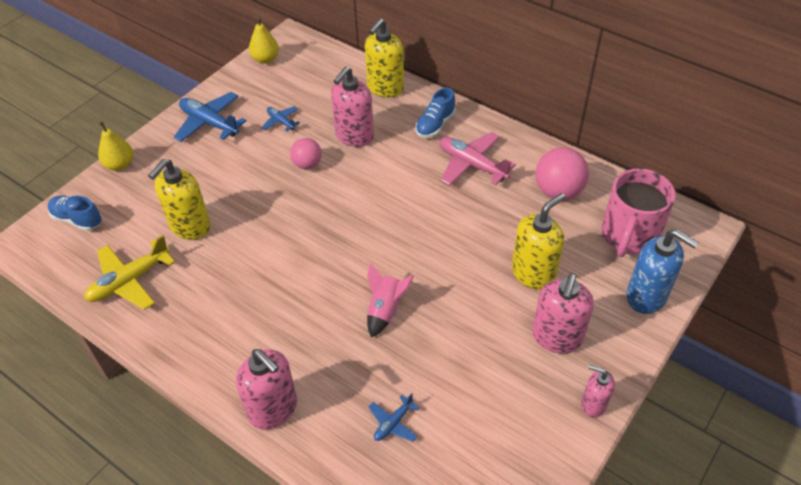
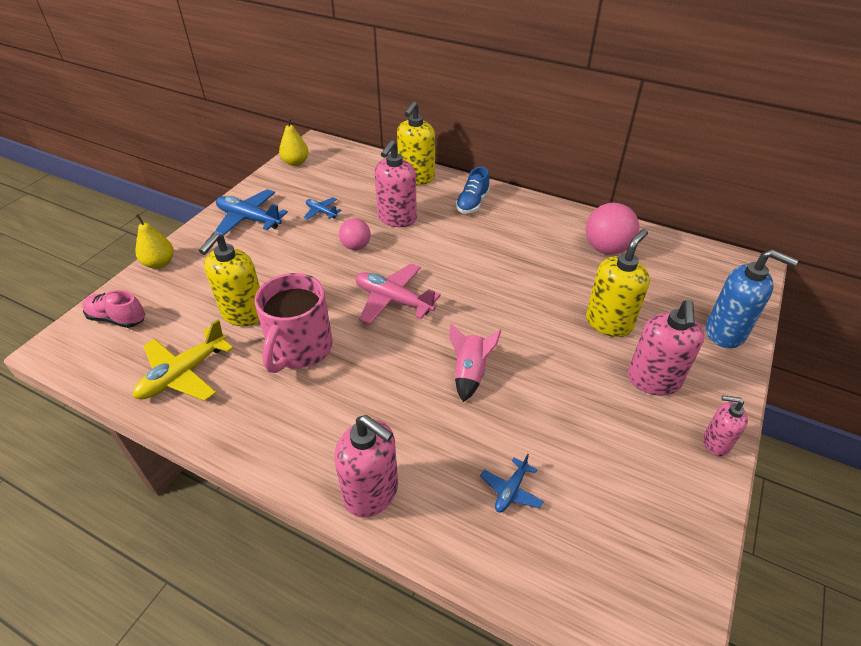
camera: 10 degrees left, 5 degrees down
(77, 219) = (117, 319): blue shoe -> pink shoe
(472, 165) = (517, 233): pink plane -> pink plane (393, 300)
(629, 236) = (686, 280): pink mug -> pink mug (299, 349)

